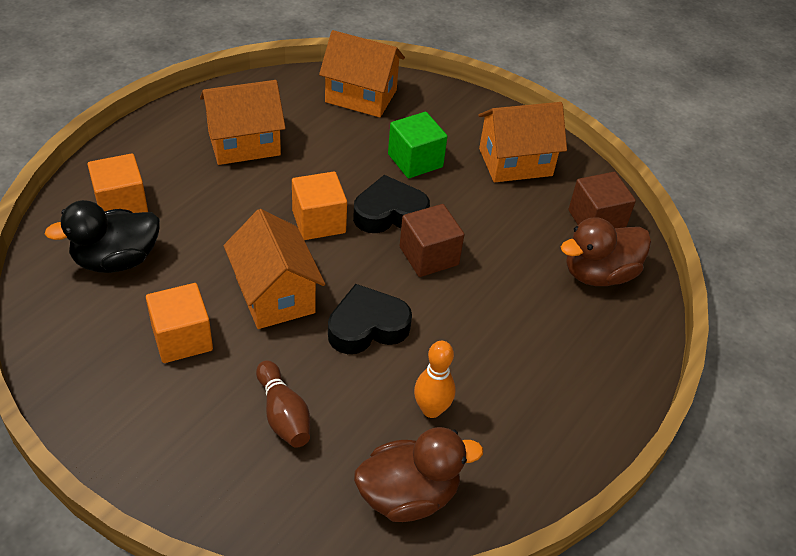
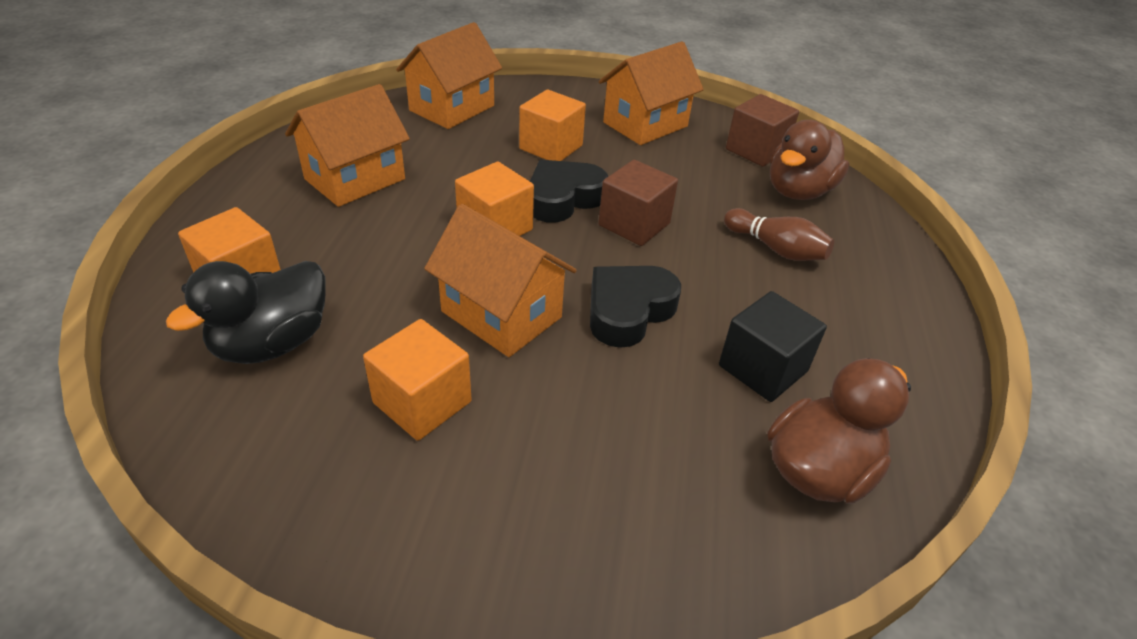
camera: 25 degrees left, 5 degrees down
(283, 414) = (611, 440): brown bowling pin -> brown bowling pin (776, 249)
(361, 96) = (452, 108): orange house -> orange house turned 45 degrees counterclockwise
(415, 160) = (551, 147): green cube -> orange cube
(431, 409) = (763, 368): orange bowling pin -> black cube

